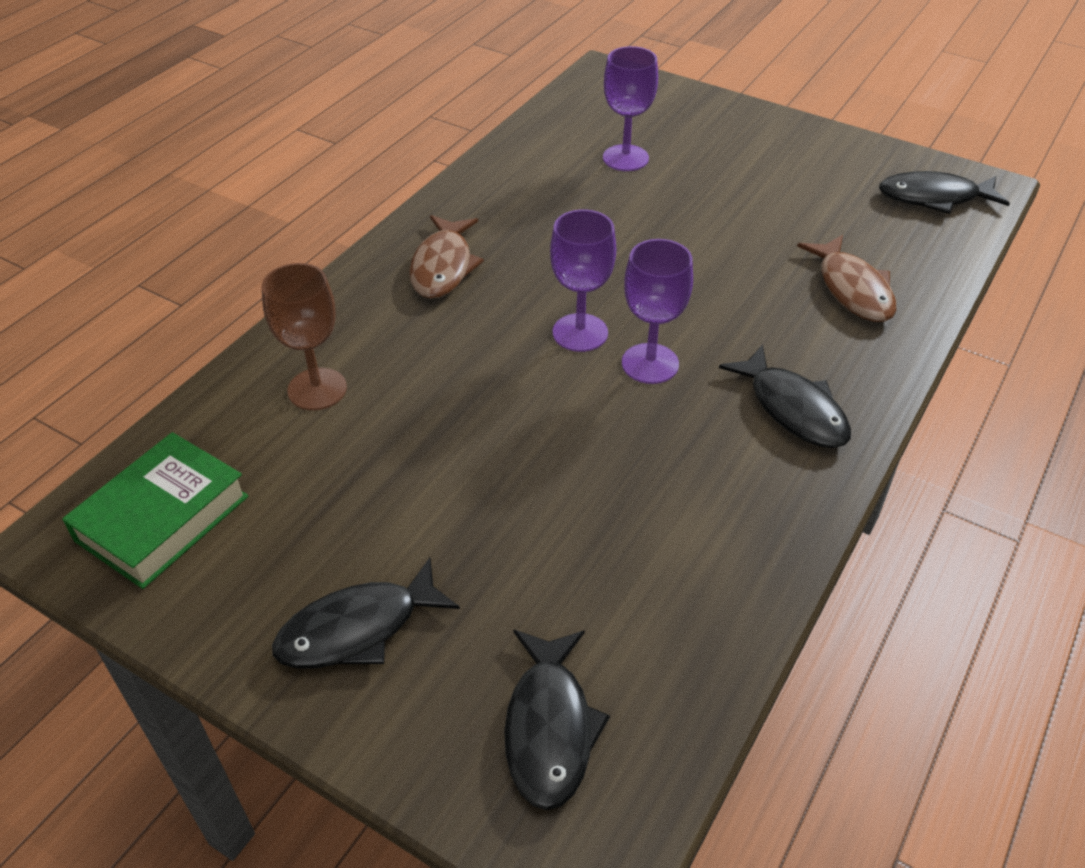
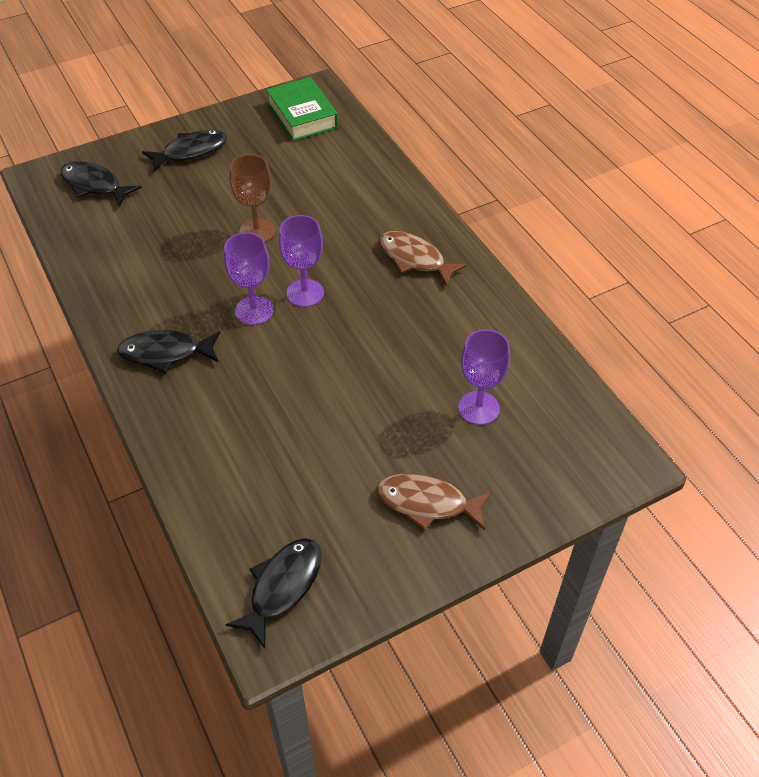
camera: 120 degrees right, 5 degrees up
(317, 389) = (346, 179): brown goblet -> brown goblet (257, 231)
(357, 629) = (191, 151): black fish -> black fish turned 60 degrees clockwise
(852, 289) = (230, 451): brown fish -> brown fish (427, 503)

